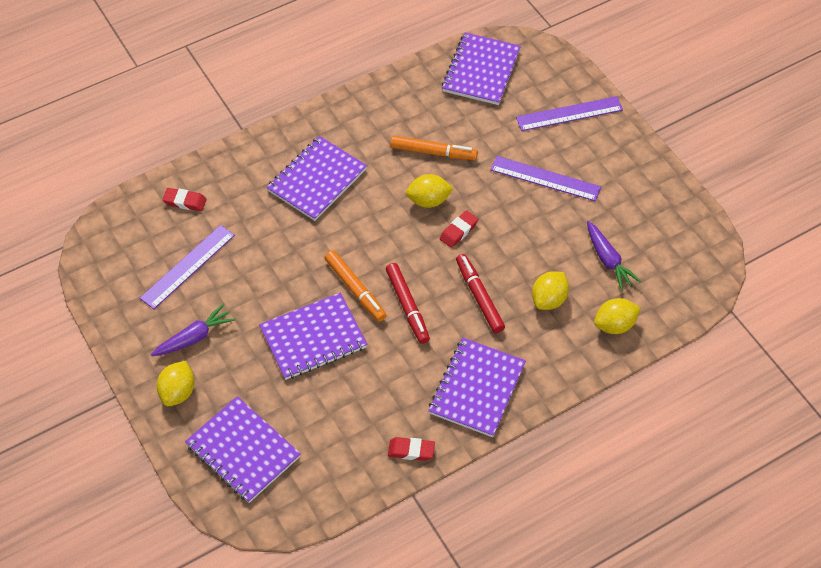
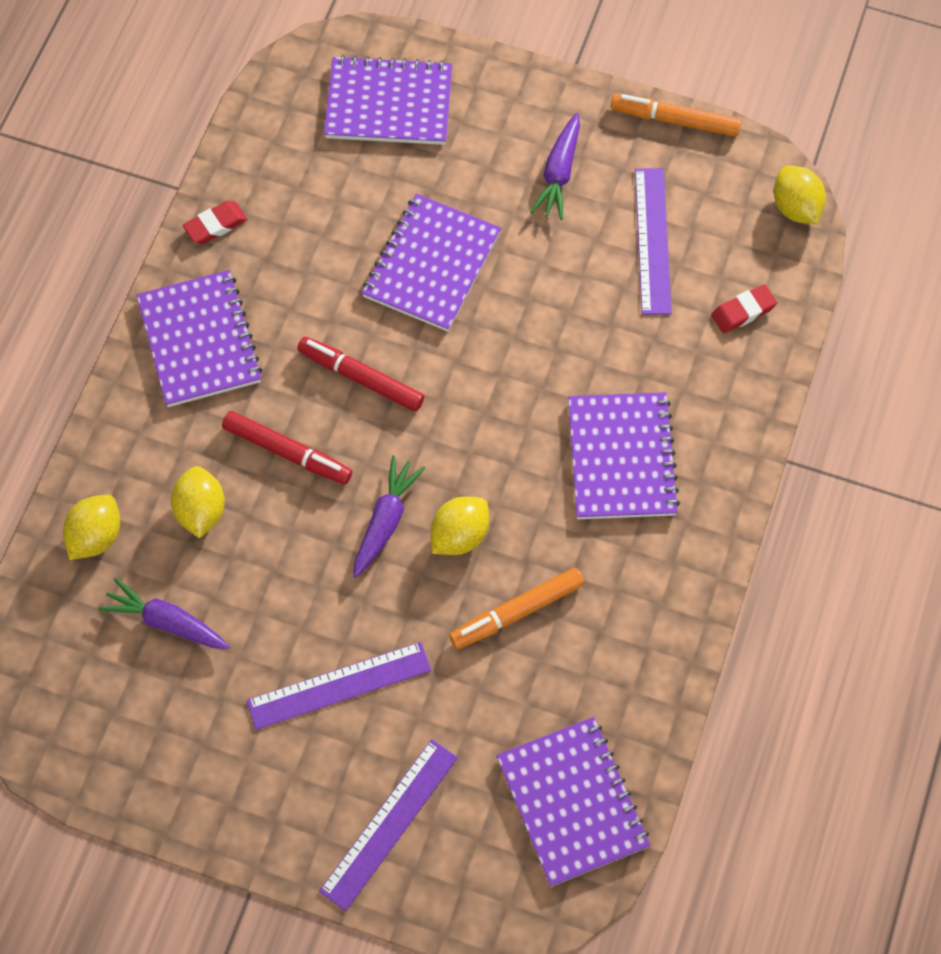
camera: 140 degrees right, 10 degrees up
(178, 392) = (514, 109): yellow lemon -> yellow lemon (795, 207)
(355, 289) = (439, 354): orange marker -> orange marker (675, 120)
(458, 231) = (385, 521): red eraser -> purple carrot

